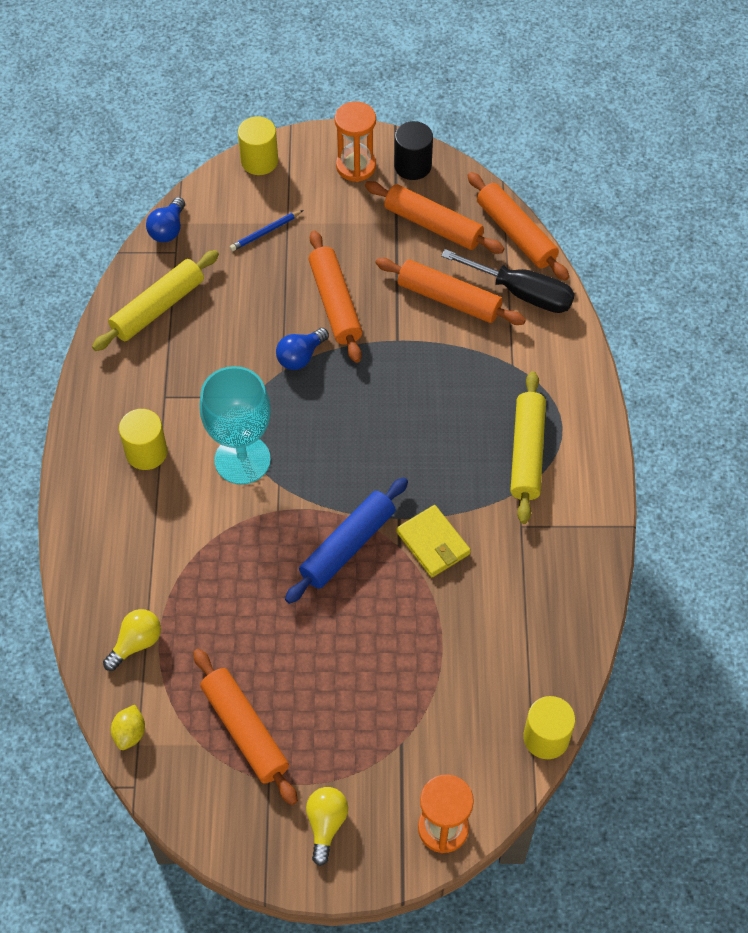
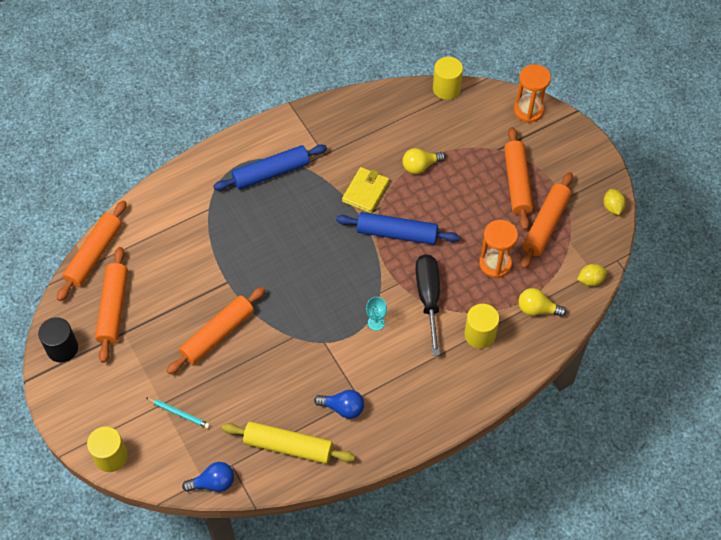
camera: 120 degrees left, 0 degrees up
(146, 452) = (407, 382): yellow cylinder -> yellow cylinder (480, 335)
(214, 837) = (612, 207): none -> yellow lemon
(242, 460) = (376, 323): turquoise goblet -> turquoise goblet, size x0.41
(265, 232) = (179, 413): blue pencil -> turquoise pencil
(300, 356) = (275, 332): blue light bulb -> blue light bulb (343, 408)
(326, 824) = (566, 161): yellow light bulb -> yellow light bulb (420, 166)
(356, 166) = (82, 386): orange hourglass -> orange hourglass (495, 264)
(449, 299) = (175, 268): orange rolling pin -> orange rolling pin (517, 183)
(522, 293) = (146, 229): black screwdriver -> black screwdriver (428, 298)
(527, 452) = (271, 173): yellow rolling pin -> blue rolling pin

